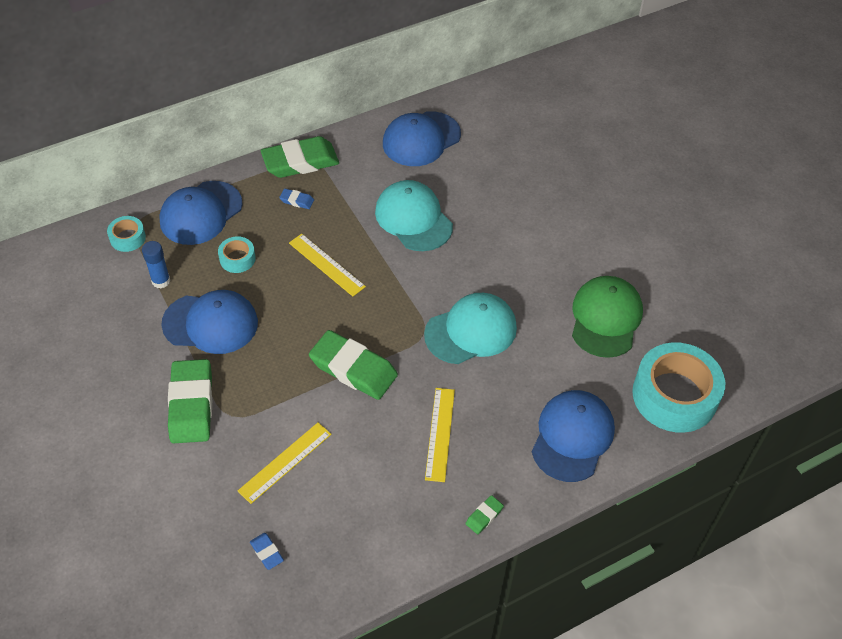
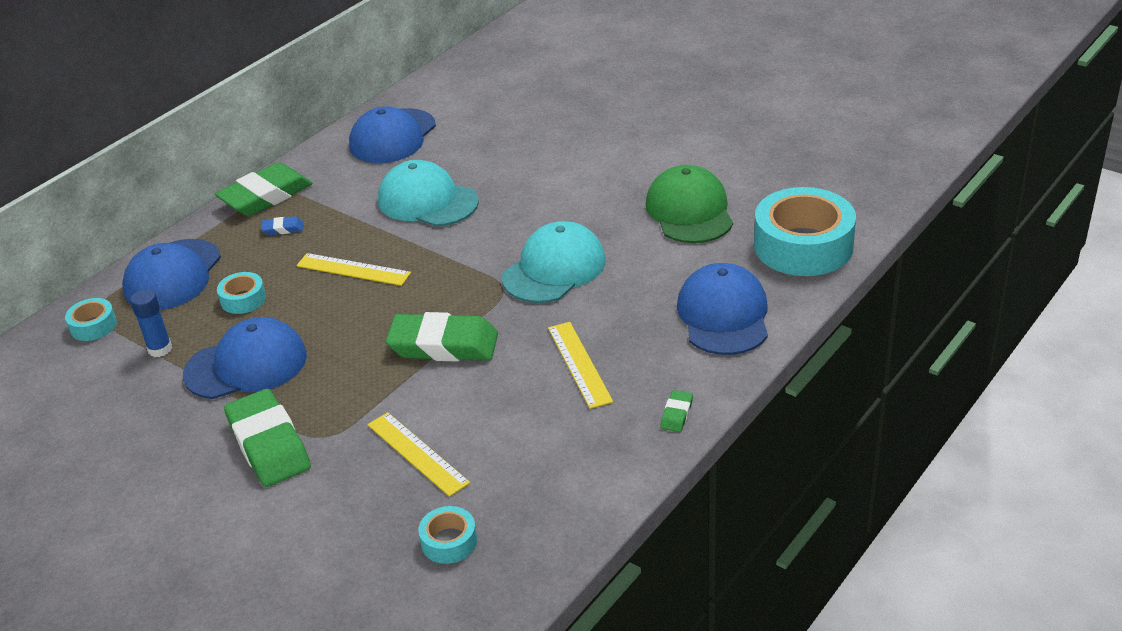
camera: 20 degrees left, 15 degrees down
(267, 552) = (449, 541): blue eraser -> turquoise tape
(285, 462) = (417, 453): yellow ruler -> yellow ruler turned 60 degrees counterclockwise

